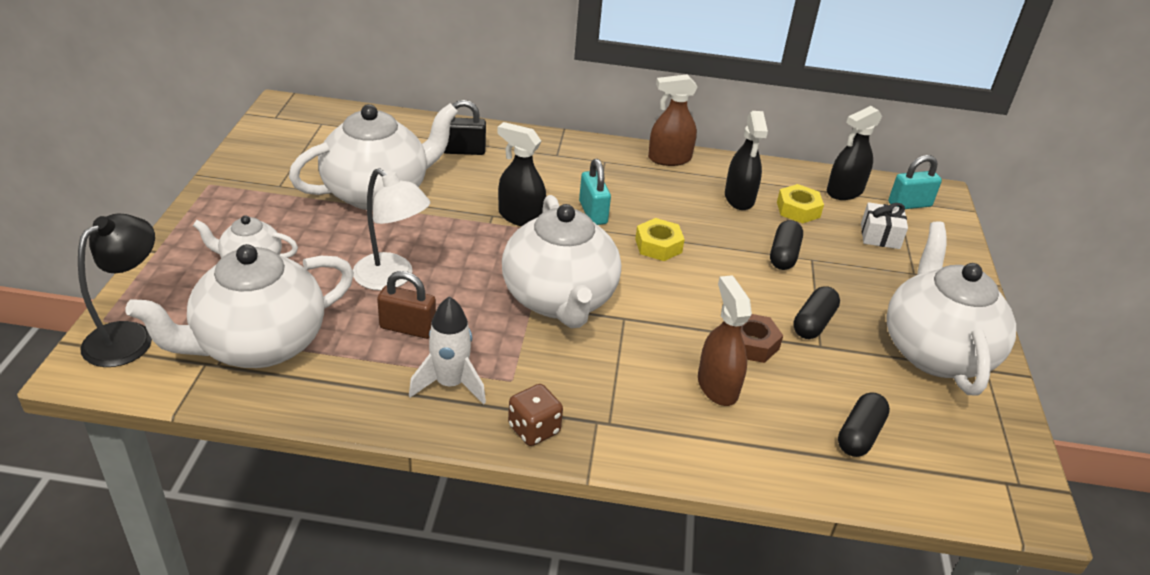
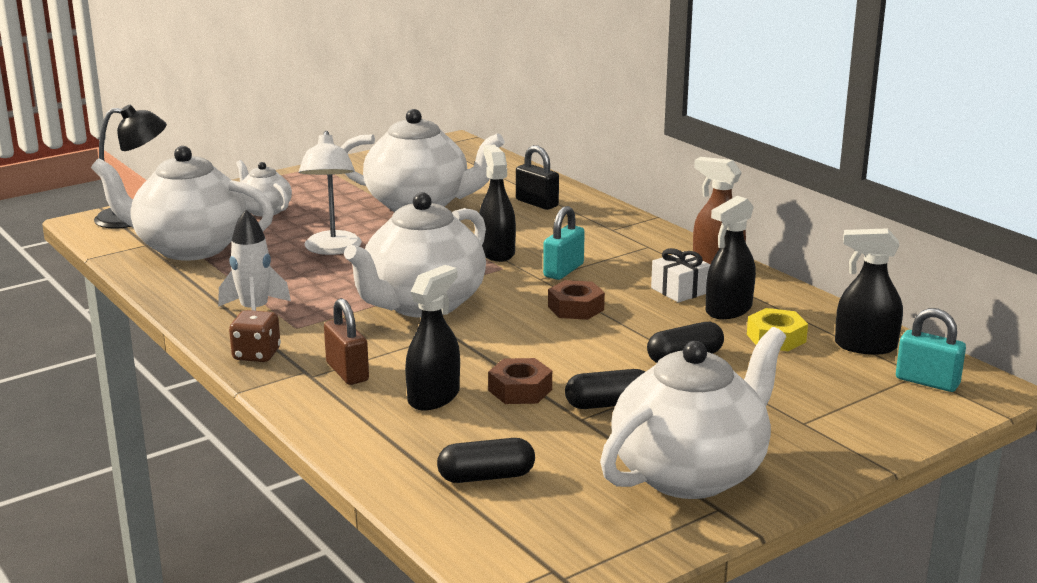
camera: 50 degrees right, 15 degrees down
(407, 328) = (288, 276): brown padlock -> brown padlock (347, 372)
(658, 246) = (575, 308): yellow nut -> brown nut
(717, 386) = (434, 397): brown spray bottle -> black spray bottle
(880, 236) = (828, 387): white gift -> white gift (680, 290)

